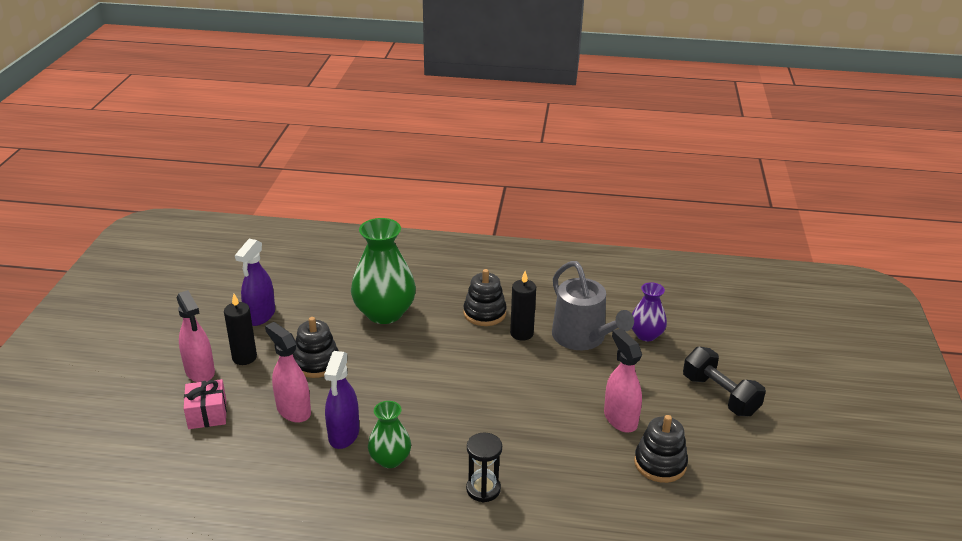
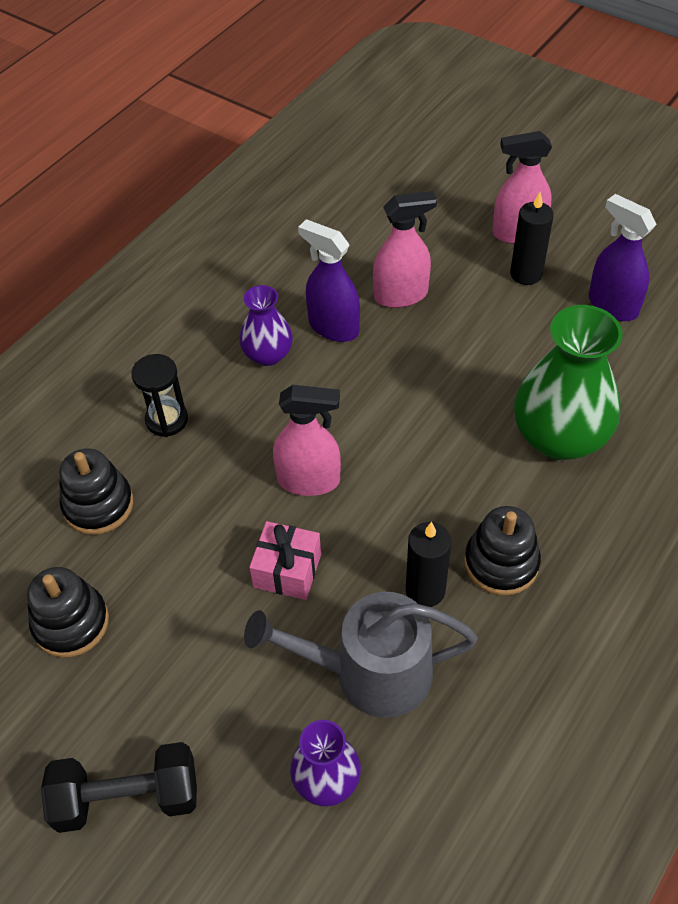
camera: 120 degrees right, 20 degrees up
(207, 414) = (437, 227): pink gift -> pink gift (287, 570)
(316, 363) = (479, 336): black stacking toy -> black stacking toy (98, 505)
(390, 459) = (268, 355): green vase -> purple vase
(620, 419) = (174, 622): pink spray bottle -> pink spray bottle (309, 480)

